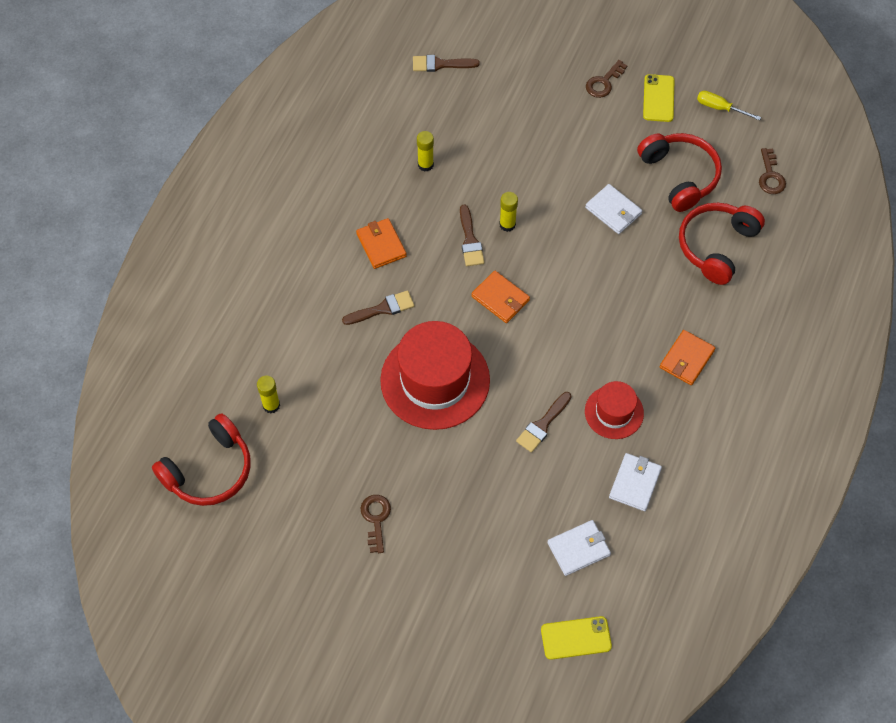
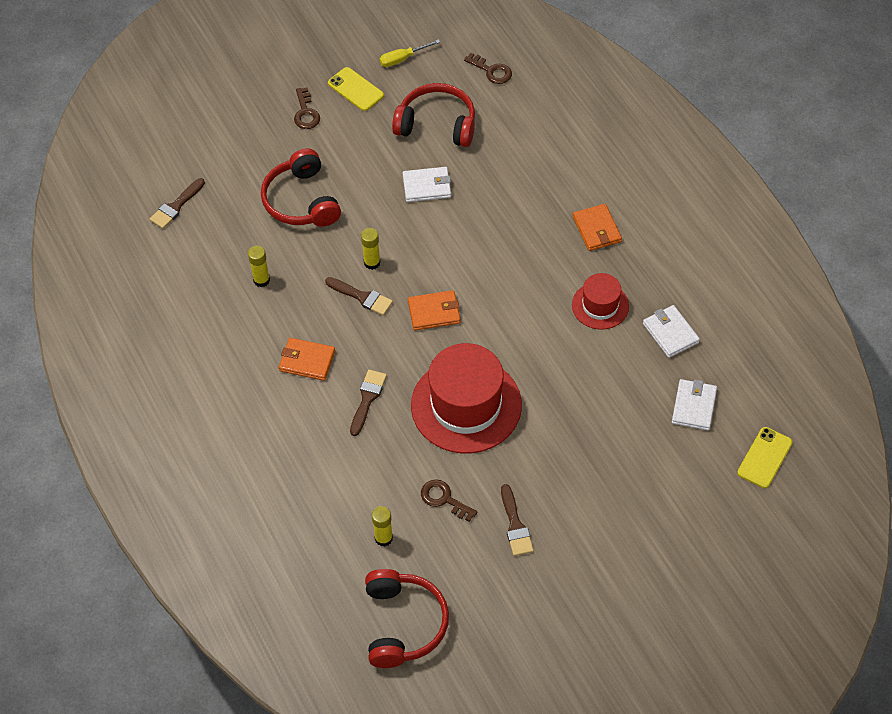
camera: 50 degrees left, 5 degrees down
(376, 519) = (553, 528): brown key -> brown key (444, 499)
(542, 425) = (570, 359): brown brush -> brown brush (515, 525)
(717, 246) = (519, 144): red headphones -> red headphones (302, 200)

